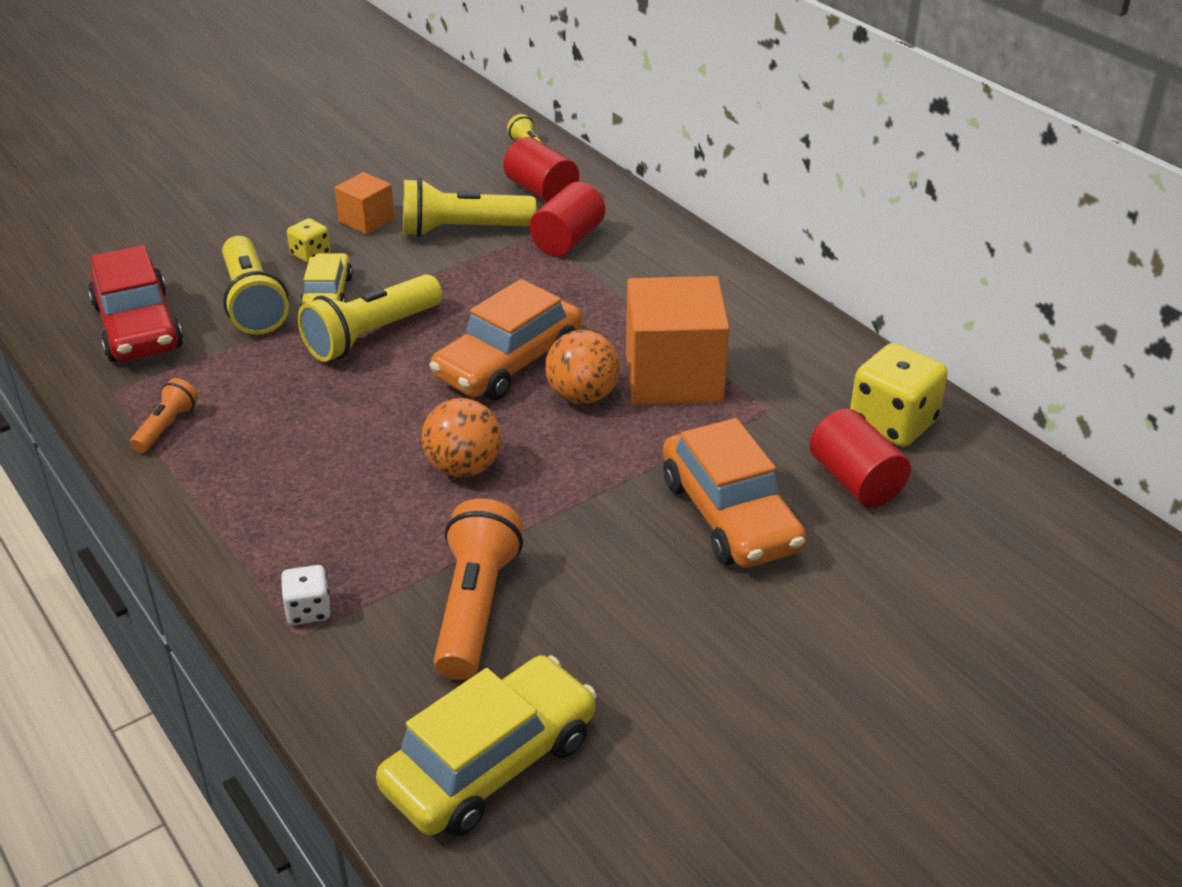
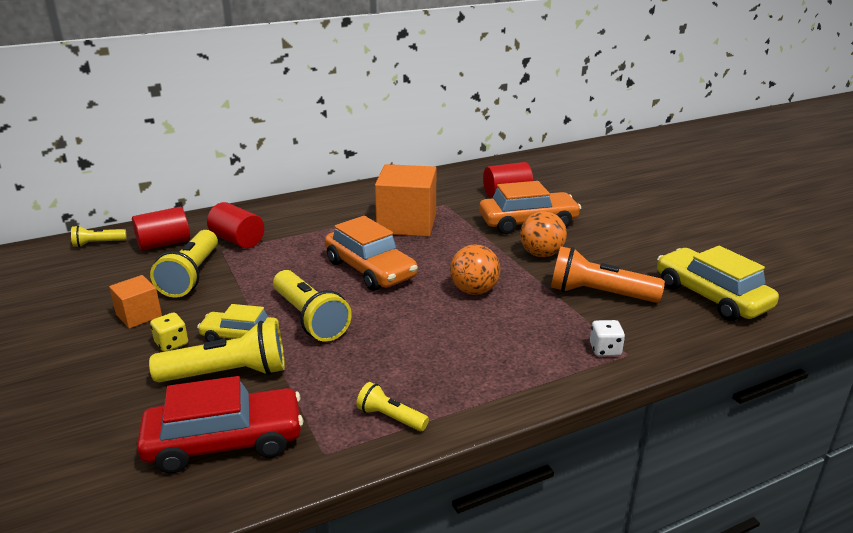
camera: 80 degrees left, 10 degrees down
(167, 426) = (390, 417): orange flashlight -> yellow flashlight
(582, 396) = (415, 250): orange ball -> orange ball (541, 254)
(892, 423) = (465, 180): yellow dice -> none

